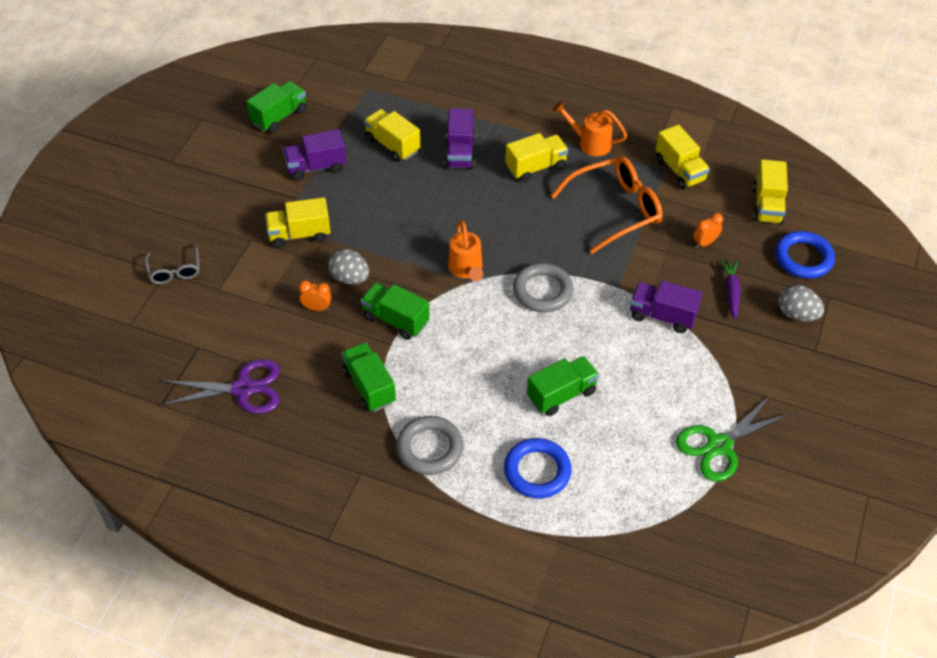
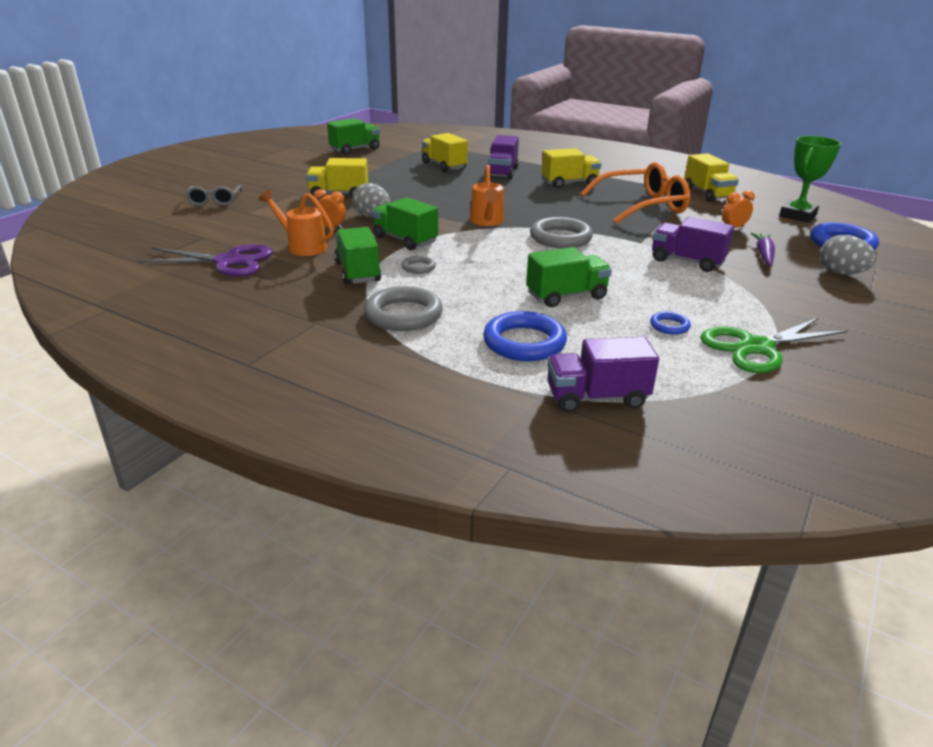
camera: 10 degrees right, 20 degrees down
(316, 167) = (373, 169): purple truck -> purple truck (596, 398)
(422, 369) = (418, 267): none -> grey ring
(590, 143) = (622, 177): orange watering can -> orange watering can (303, 247)
(650, 426) = (669, 326): none -> blue ring
(767, 205) = (797, 215): yellow truck -> green trophy

